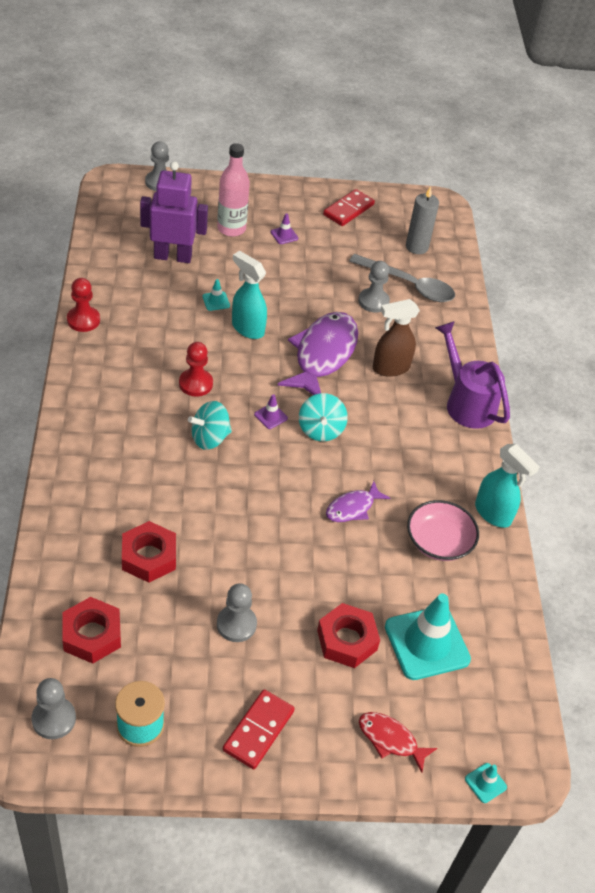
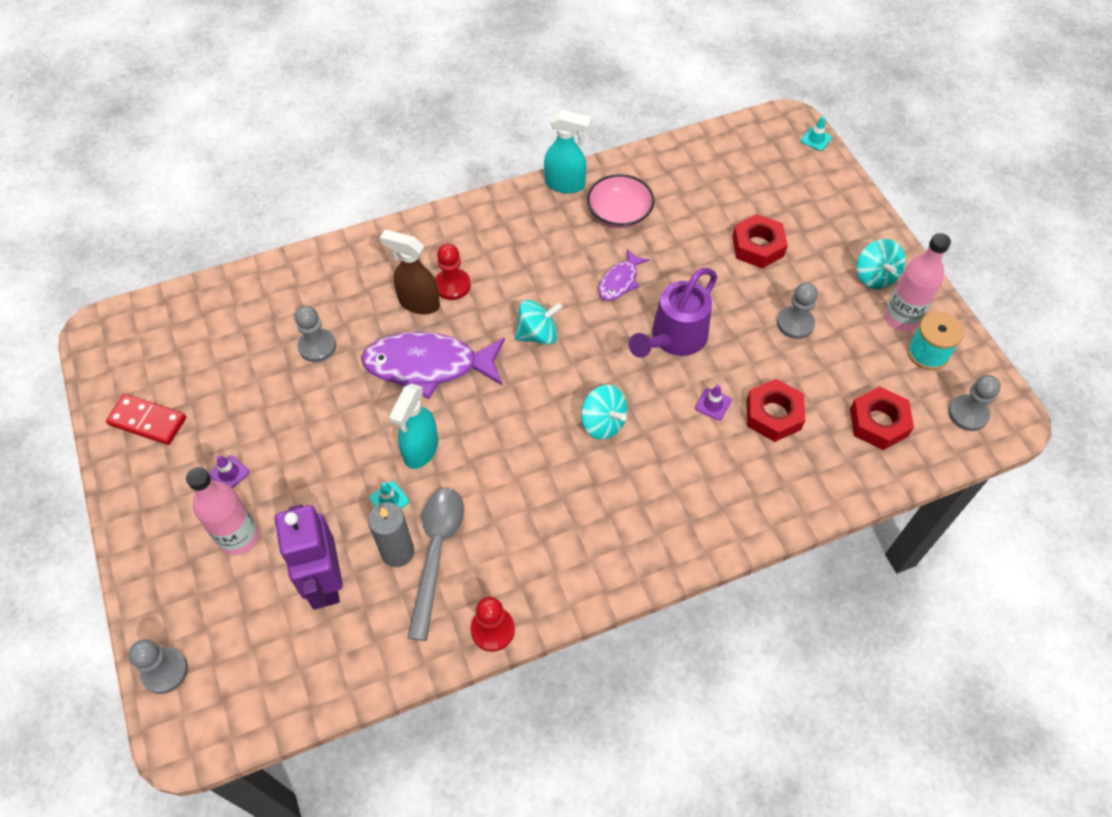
camera: 105 degrees left, 10 degrees up
(194, 725) = (901, 318): none -> pink bottle
(196, 384) = (534, 466): red pawn -> red pawn (452, 285)
(258, 731) = (875, 276): red domino -> turquoise spinning top
(270, 416) = (543, 381): purple traffic cone -> purple traffic cone (713, 404)
(353, 508) = (620, 281): purple fish -> purple fish turned 90 degrees clockwise
(390, 368) = (418, 303): brown spray bottle -> brown spray bottle turned 150 degrees clockwise
(390, 740) = (822, 197): red fish -> none
(408, 285) = (273, 322): grey spoon -> grey spoon (436, 553)
(416, 247) = (198, 332): grey candle -> grey candle (397, 552)
(427, 643) = (725, 197): turquoise traffic cone -> none
(466, 403) = (436, 232): purple watering can -> purple watering can (674, 338)
(493, 514) = (565, 184): turquoise spray bottle -> turquoise spray bottle turned 75 degrees clockwise

